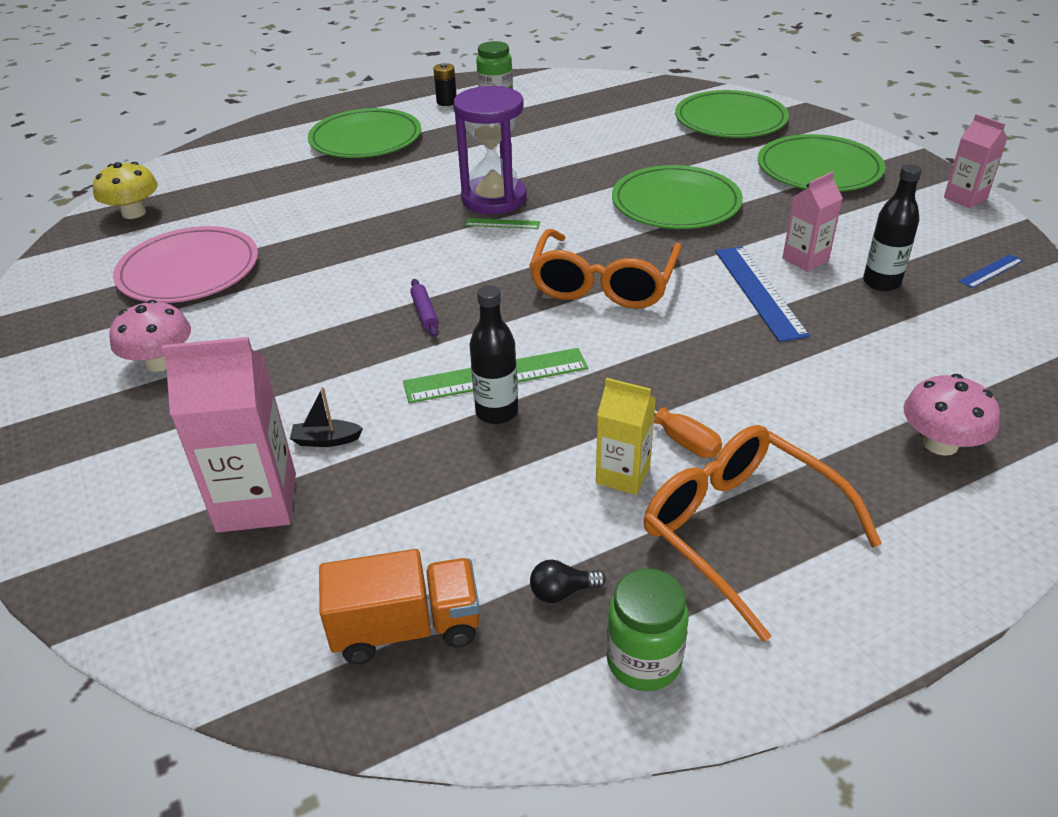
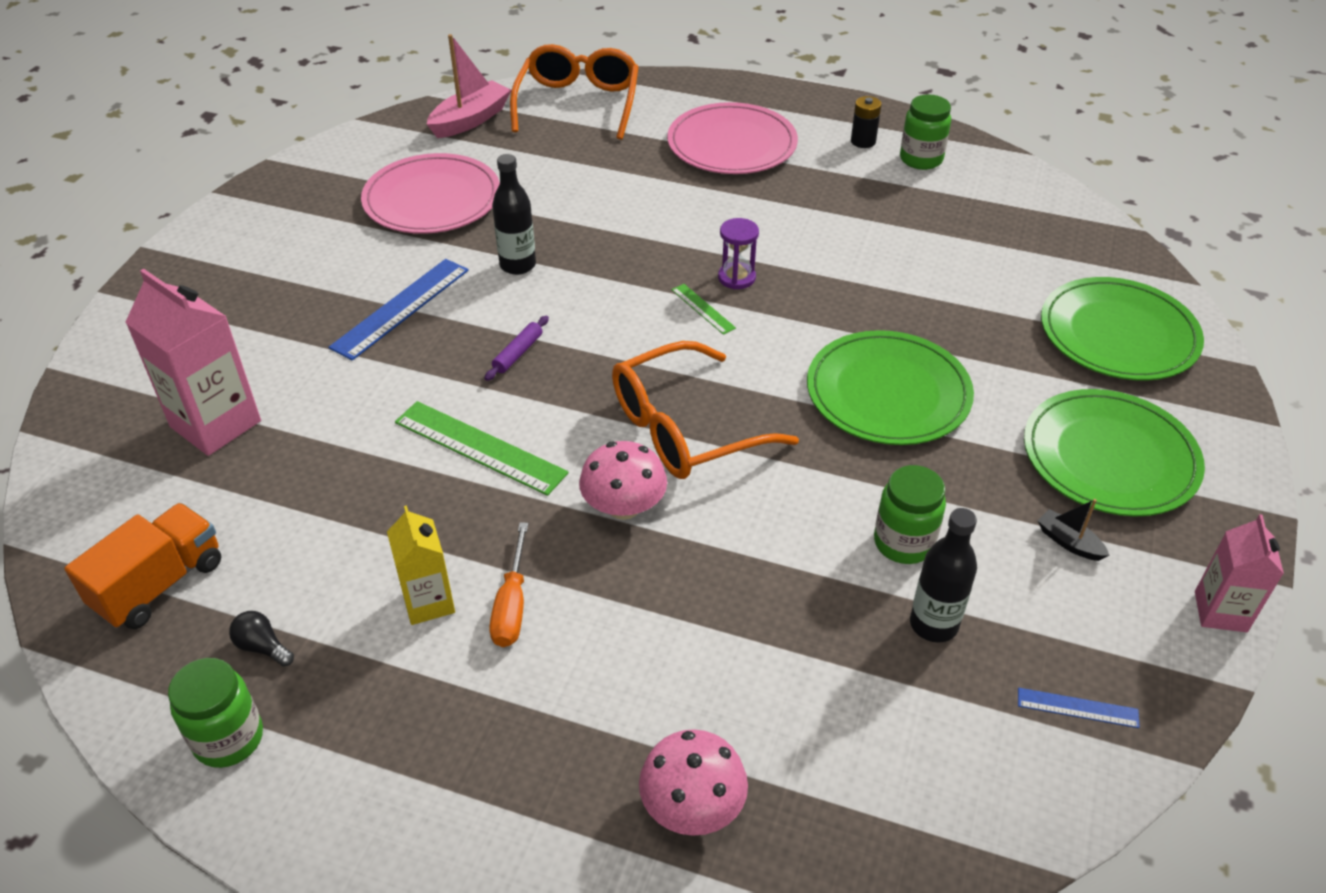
camera: 45 degrees right, 5 degrees up
(134, 213) = (470, 120): yellow mushroom -> pink boat
(160, 362) = (313, 269): pink mushroom -> pink mushroom (624, 507)
(326, 440) = (310, 410): black boat -> black boat (1069, 542)
(365, 139) = (732, 144): green plate -> pink plate
(406, 628) = (159, 584): orange truck -> orange truck turned 90 degrees counterclockwise
(494, 199) = (736, 278): purple hourglass -> purple hourglass, size x0.49
(497, 412) = (434, 478): black bottle -> black bottle (518, 265)
(739, 530) = (427, 717): orange glasses -> orange glasses (578, 103)
(759, 292) = (801, 540): blue ruler -> blue ruler (401, 308)
(805, 259) = (903, 543): pink carton -> green jar

